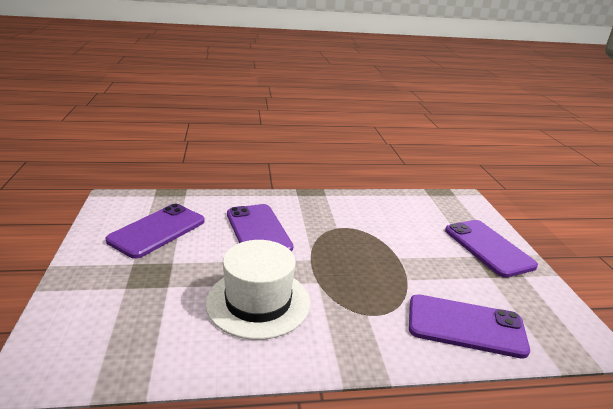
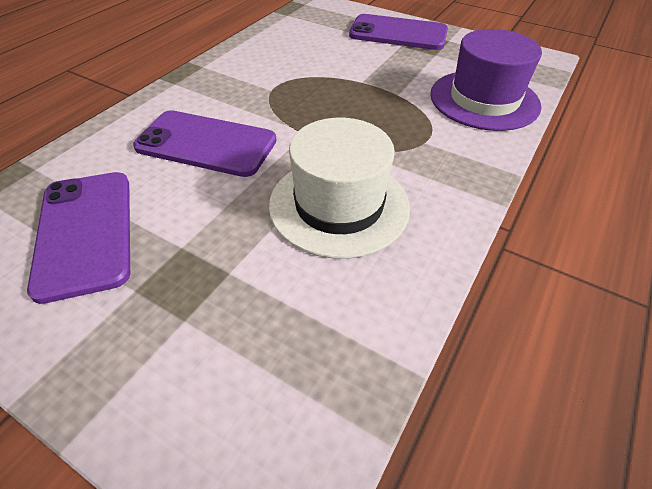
camera: 50 degrees left, 20 degrees up
(465, 326) = (484, 100): purple phone -> purple hat

